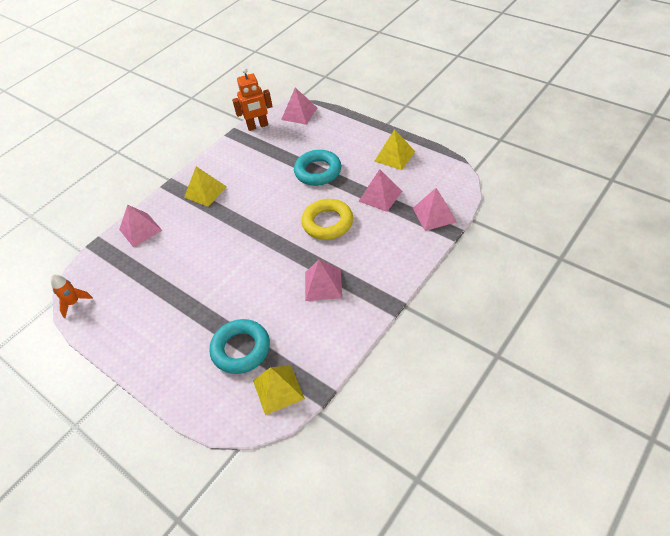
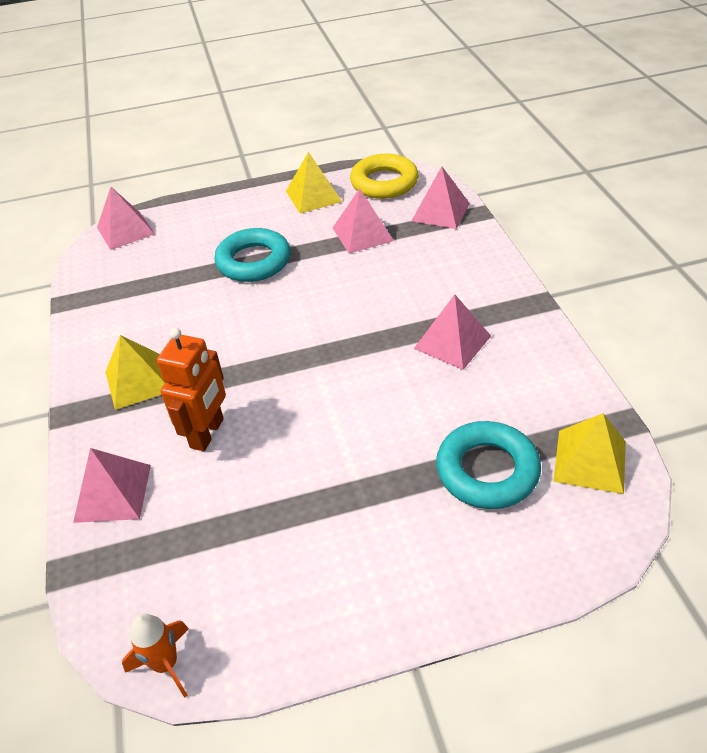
camera: 55 degrees left, 5 degrees down
(258, 126) = (88, 274): orange robot -> orange robot (207, 433)
(327, 223) = (353, 292): yellow ring -> yellow ring (384, 183)

